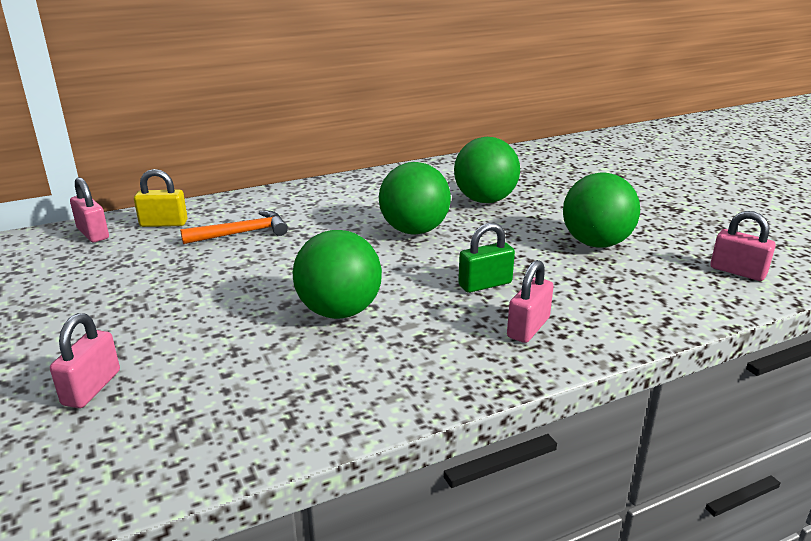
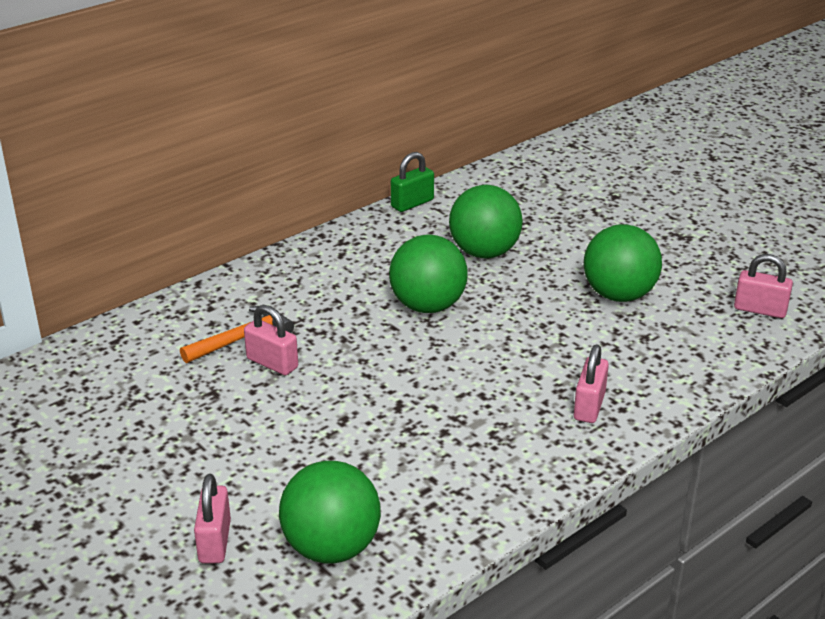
camera: 15 degrees left, 5 degrees up
(93, 233) = (70, 365): pink padlock -> pink padlock (272, 363)
(164, 223) = (143, 338): yellow padlock -> none
(339, 311) = (403, 418): green ball -> green ball (331, 548)
(485, 284) = (529, 363): green padlock -> green padlock (412, 203)

